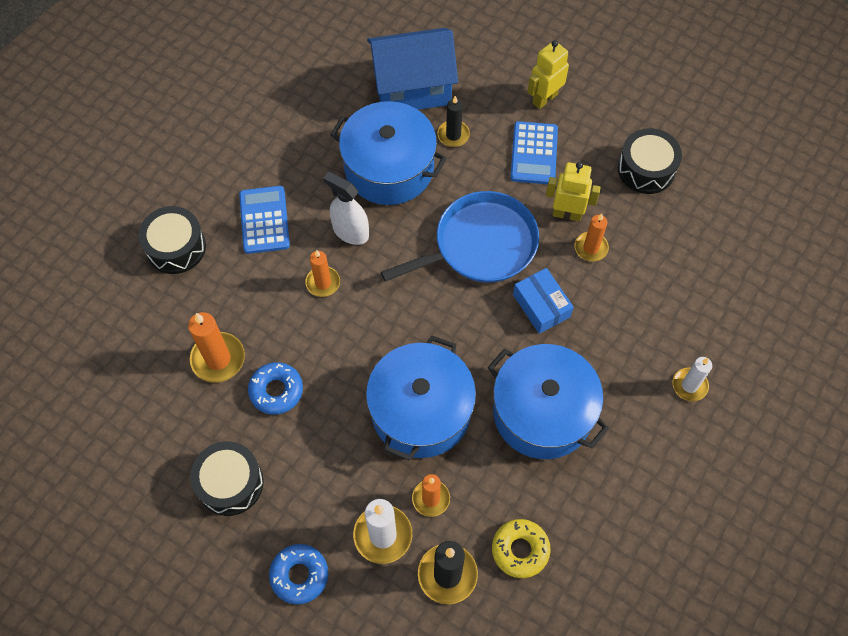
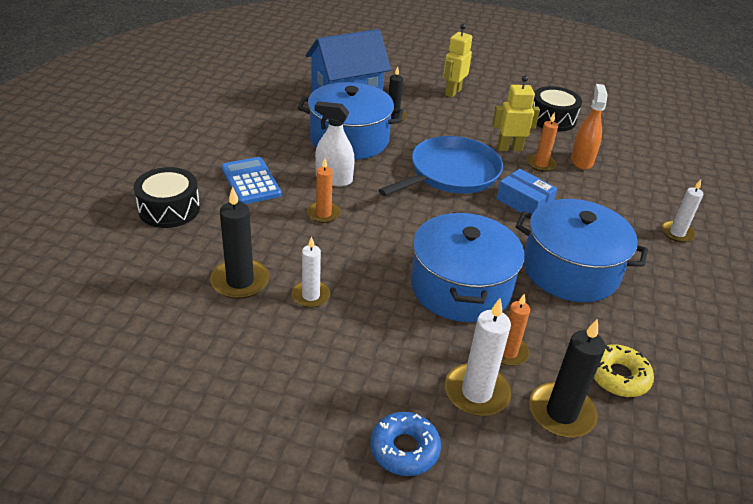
camera: 20 degrees left, 25 degrees down
(218, 359) = (240, 281): orange candle -> black candle
(230, 483) = (291, 380): black drum -> none
(276, 391) = (311, 296): blue donut -> white candle
(534, 153) = (462, 120): blue calculator -> none
(643, 250) = (581, 161): none -> orange spray bottle

